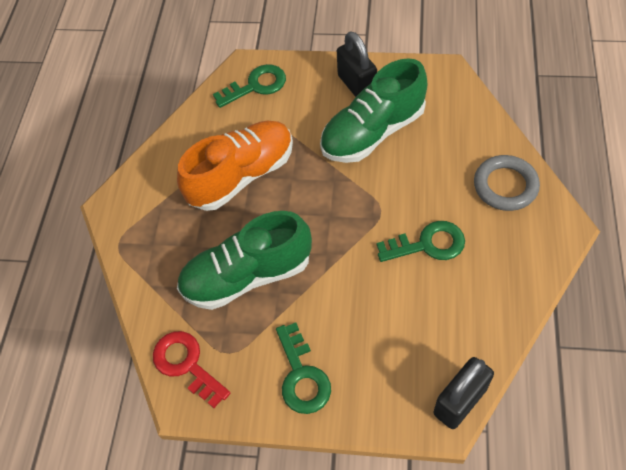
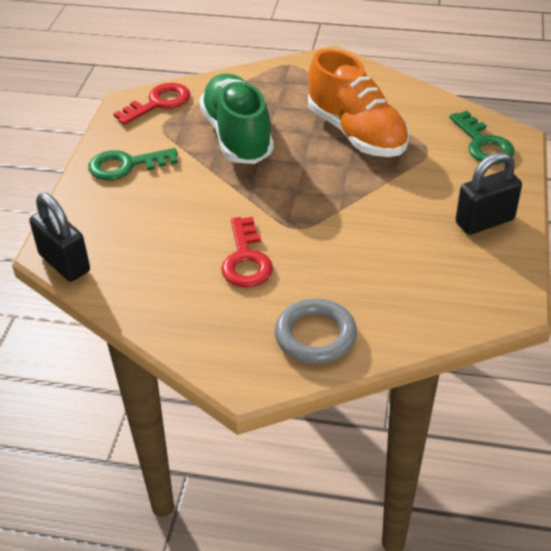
camera: 90 degrees right, 15 degrees down
(373, 132) = (409, 229): green shoe -> none
(427, 244) = (246, 259): green key -> red key

